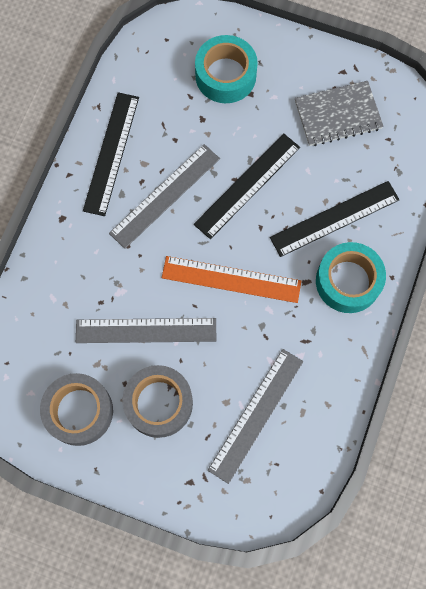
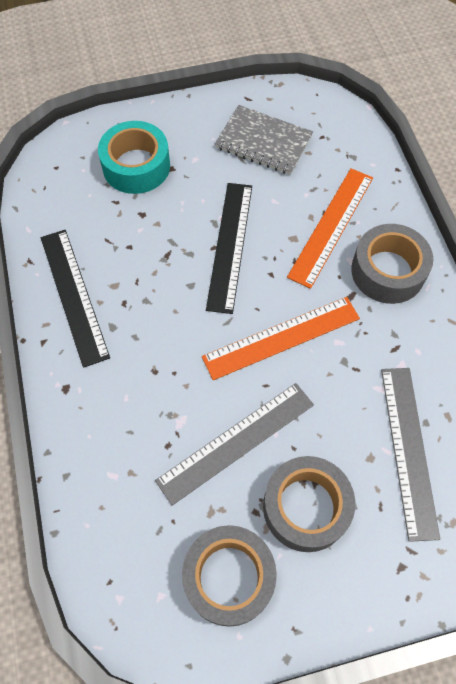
camera: 35 degrees left, 10 degrees down
(165, 196) = (158, 302): grey ruler -> none
(334, 218) = (331, 226): black ruler -> orange ruler
(338, 115) = (263, 142): grey notebook -> grey notebook turned 75 degrees clockwise
(348, 281) = (388, 271): turquoise tape -> grey tape

